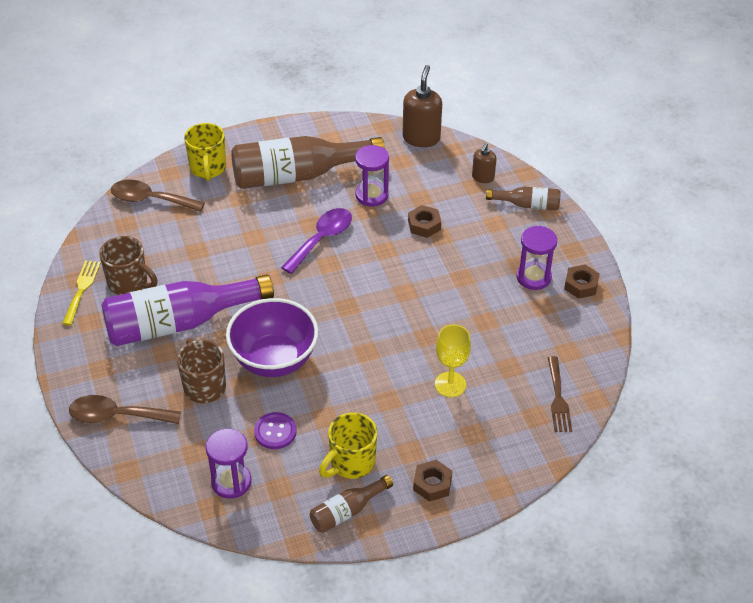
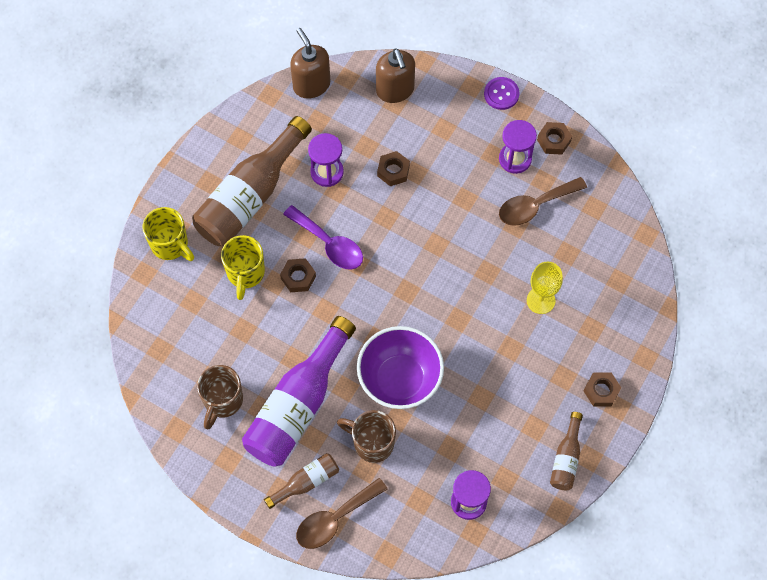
camera: 40 degrees left, 20 degrees up
(82, 289) = (191, 436): yellow fork -> none
(129, 283) = (222, 401): brown mug -> brown mug turned 120 degrees clockwise
(150, 200) = (155, 311): brown spoon -> brown spoon (535, 206)
(274, 245) = (298, 277): none -> brown nut
(275, 432) = (459, 438): purple button -> purple button (501, 94)
(322, 239) = (329, 244): purple spoon -> purple spoon turned 135 degrees clockwise
(351, 463) = (534, 419): yellow mug -> yellow mug (245, 273)
(483, 177) = (395, 90): brown soap dispenser -> brown soap dispenser, size x1.72
(527, 205) = (451, 92): brown bottle -> brown bottle (306, 482)
(558, 398) = (621, 253): brown fork -> none

